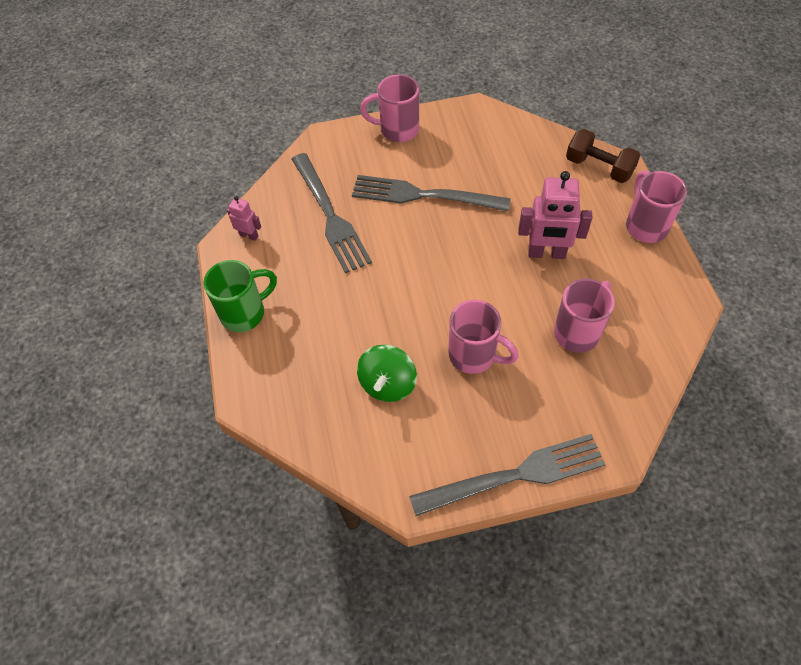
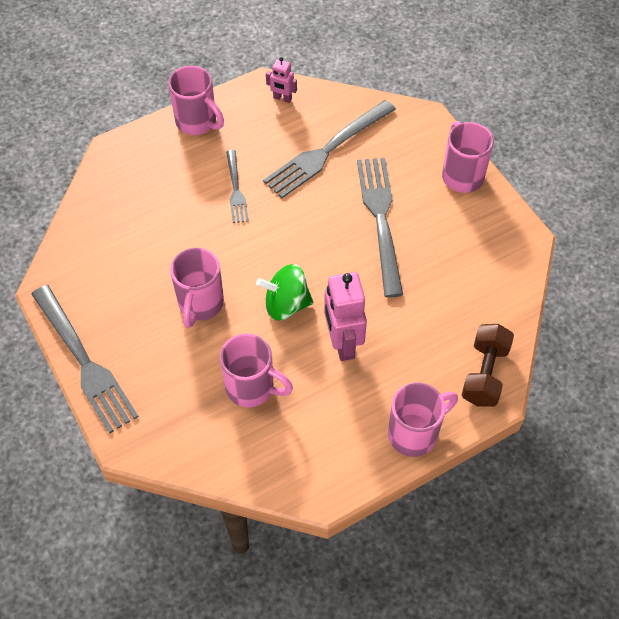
camera: 70 degrees right, 0 degrees up
(244, 313) = (197, 122): green mug -> pink mug
(249, 235) = (282, 98): pink robot -> pink robot turned 105 degrees clockwise
(346, 297) = (236, 189): none -> grey fork
(388, 384) = (153, 244): green spinning top -> green spinning top (286, 304)

